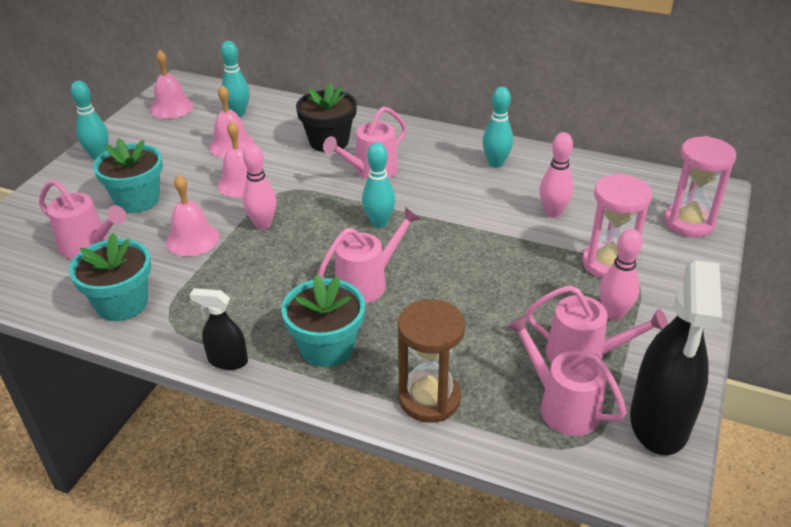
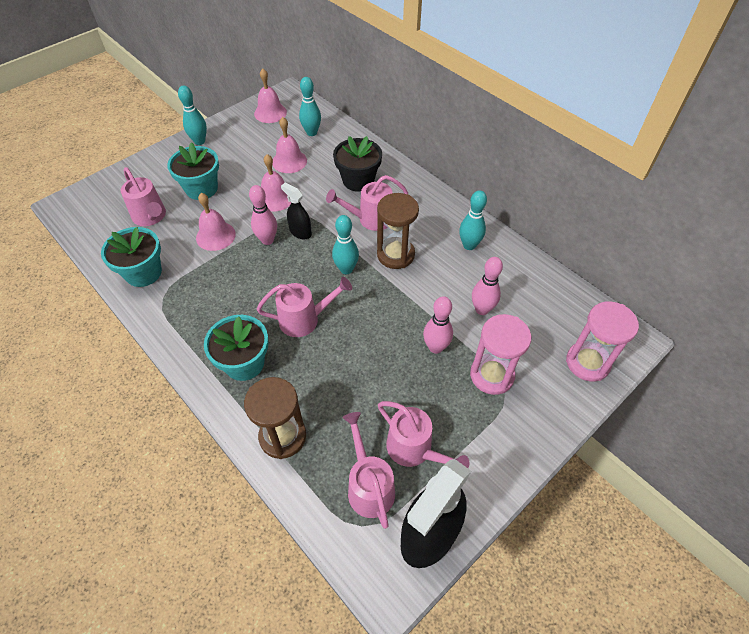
camera: 25 degrees right, 15 degrees up
(227, 360) = (177, 346): black spray bottle -> black spray bottle (300, 232)
(424, 194) = (395, 255): none -> brown hourglass
(613, 314) = (463, 424): pink bowling pin -> pink bowling pin (435, 347)

